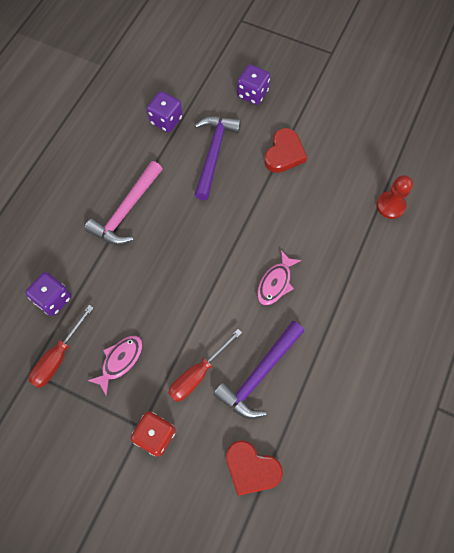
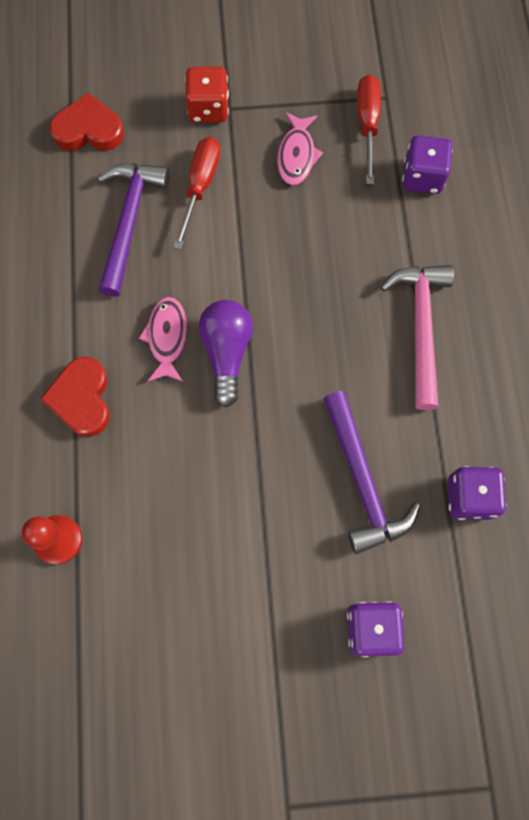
camera: 150 degrees right, 5 degrees up
(245, 255) = (227, 353): none -> purple light bulb
(284, 154) = (259, 540): red heart -> red heart (82, 399)

